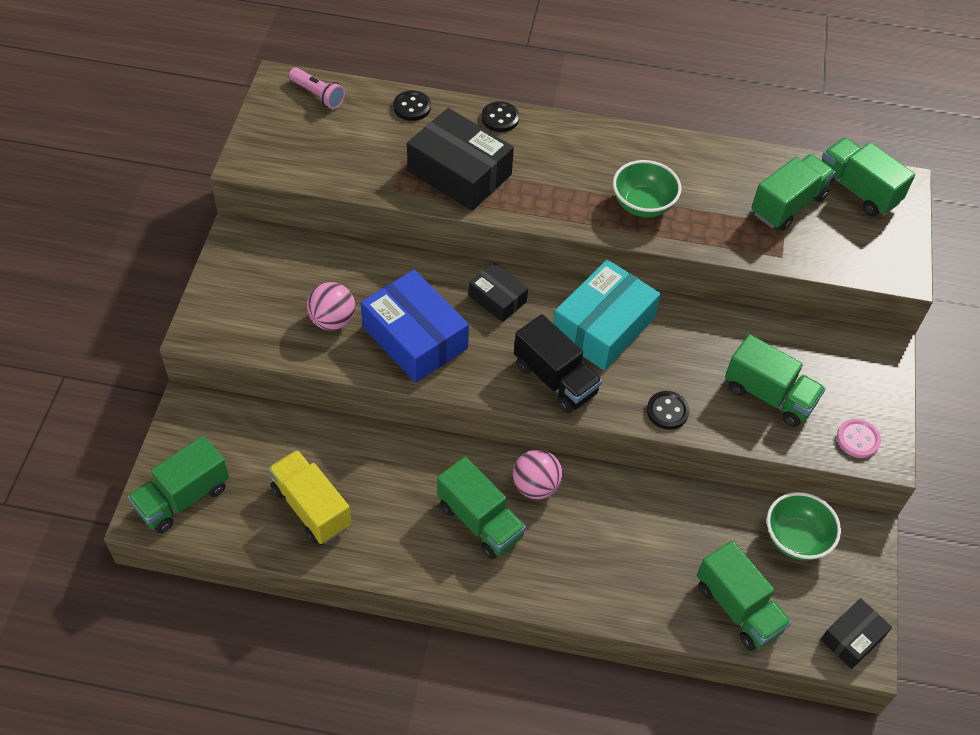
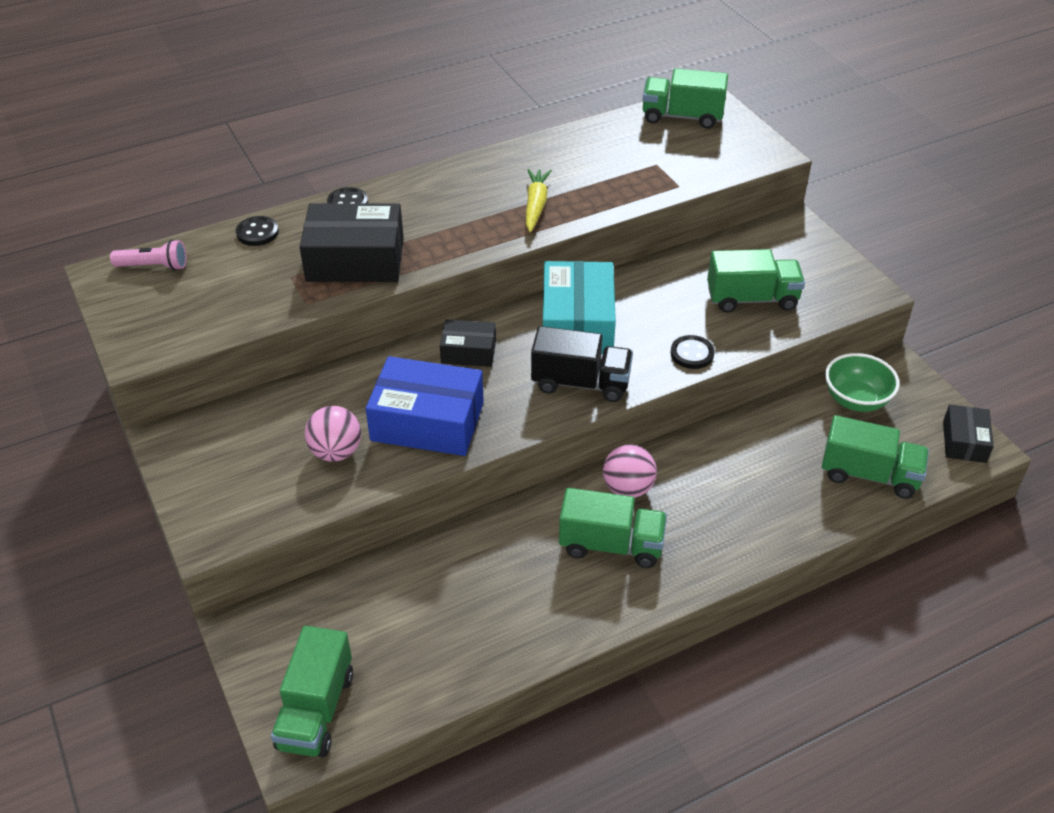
camera: 35 degrees left, 10 degrees down
(311, 507) = (451, 634): yellow truck -> none
(643, 205) = (536, 205): green bowl -> yellow carrot
(788, 205) = (644, 151): green truck -> none
(858, 439) = (843, 292): pink button -> none

